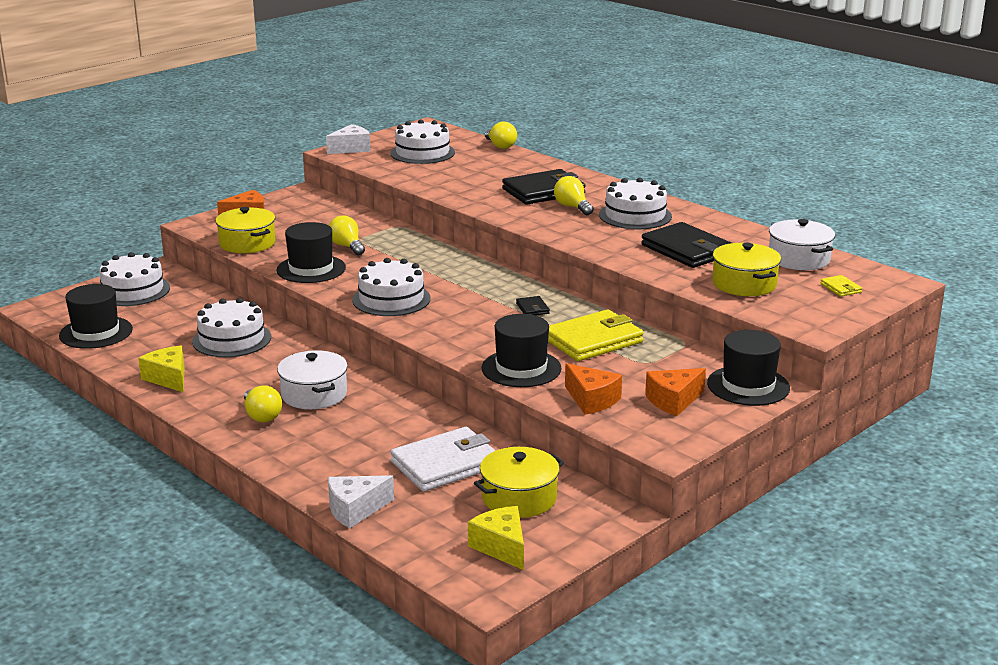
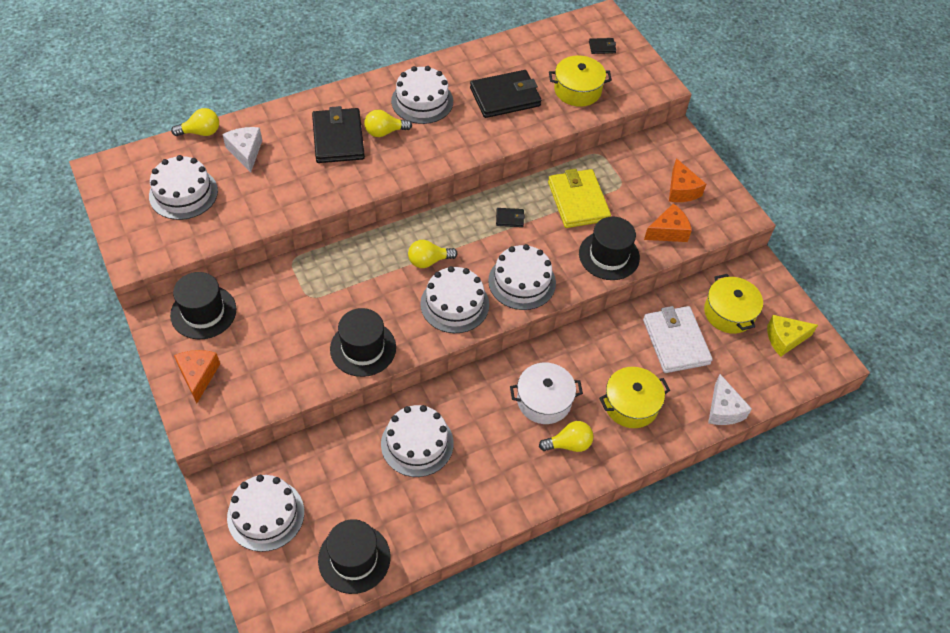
camera: 75 degrees left, 30 degrees up
(168, 378) = (477, 505): yellow cheese -> none
(247, 243) = (273, 388): yellow pot -> yellow pot (631, 404)
(347, 246) = (323, 310): yellow light bulb -> yellow light bulb (428, 261)
(351, 149) = (133, 246): white cheese -> white cheese (246, 152)
(445, 327) = (522, 282): none -> white cake
(748, 386) = (671, 146): black hat -> black hat (203, 312)
(799, 259) = (546, 47): white pot -> none
(840, 288) = (602, 47): yellow wallet -> black wallet

